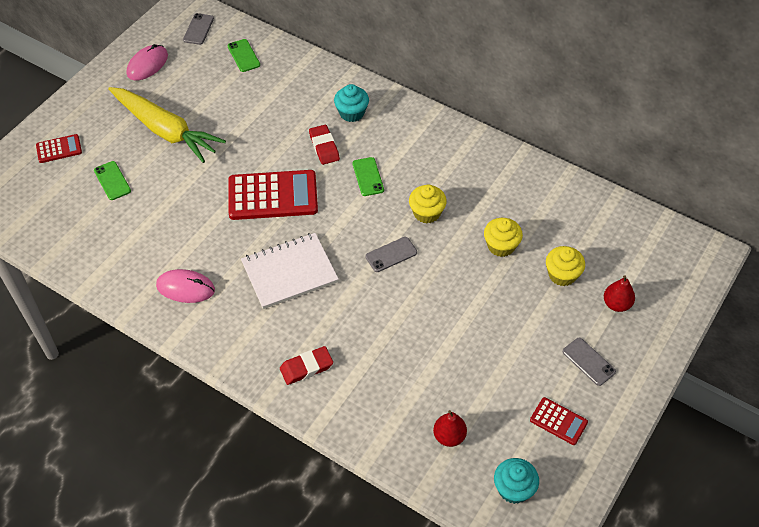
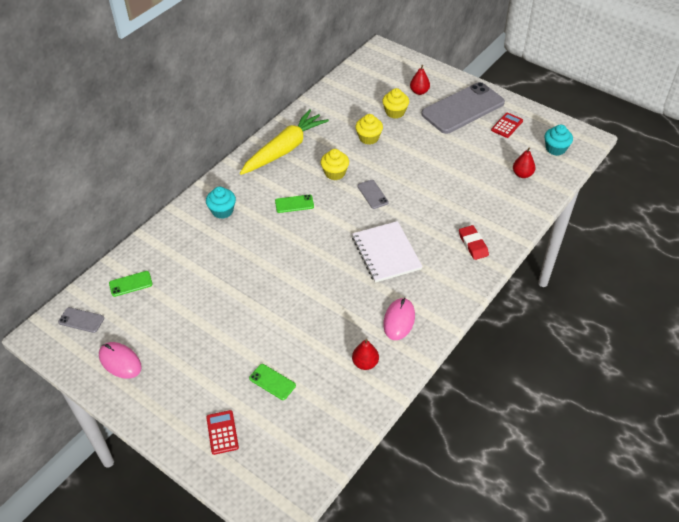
camera: 85 degrees left, 5 degrees down
(112, 181) = (272, 382): green phone -> green phone turned 60 degrees clockwise
(128, 258) = (365, 363): none -> red pear
(165, 130) = (215, 342): yellow carrot -> yellow carrot (284, 149)
(273, 196) = (306, 263): red calculator -> none
(324, 147) = (257, 229): red eraser -> none
(588, 361) = (463, 108): grey phone -> grey phone, size x2.40

